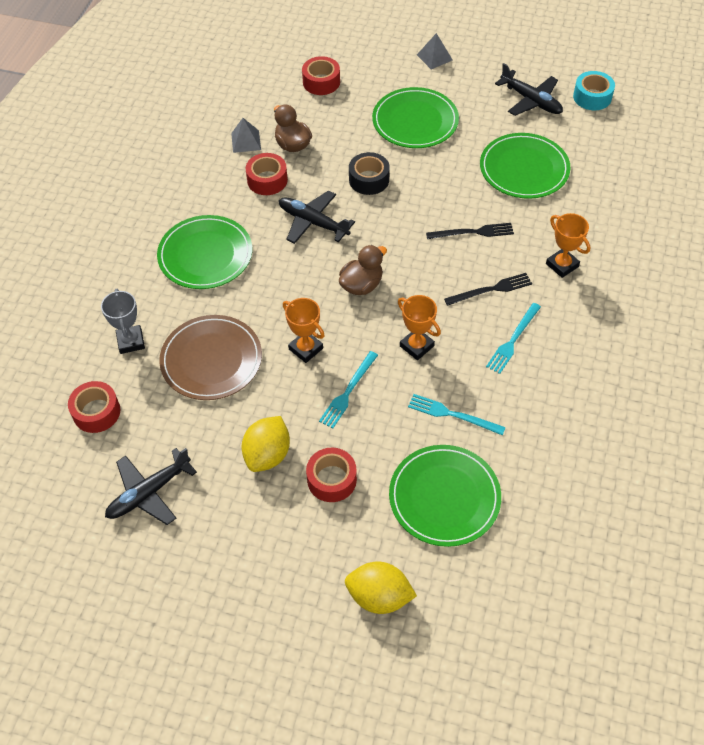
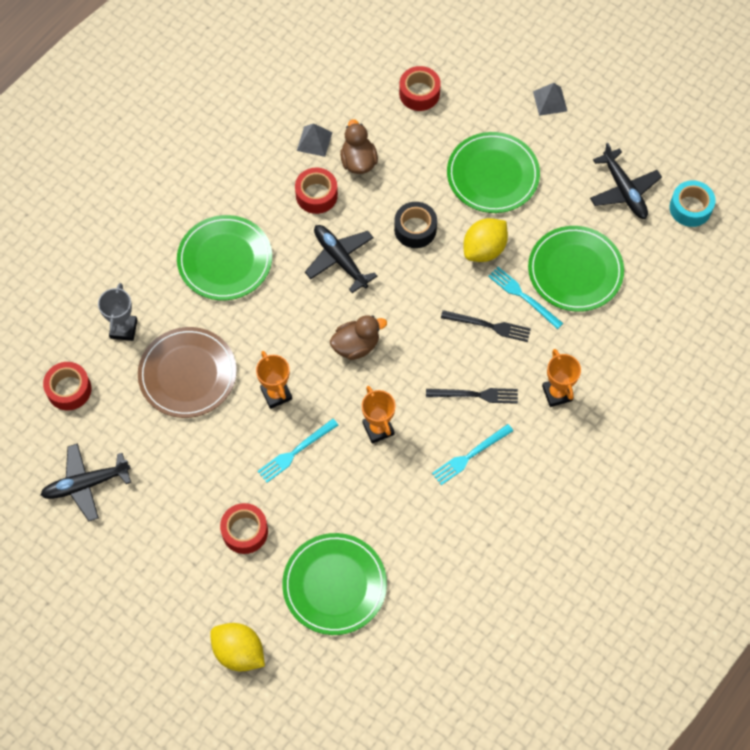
camera: 20 degrees right, 10 degrees up
(267, 454) = (199, 486): yellow lemon -> yellow lemon (484, 249)
(452, 415) = (378, 510): turquoise fork -> turquoise fork (523, 296)

